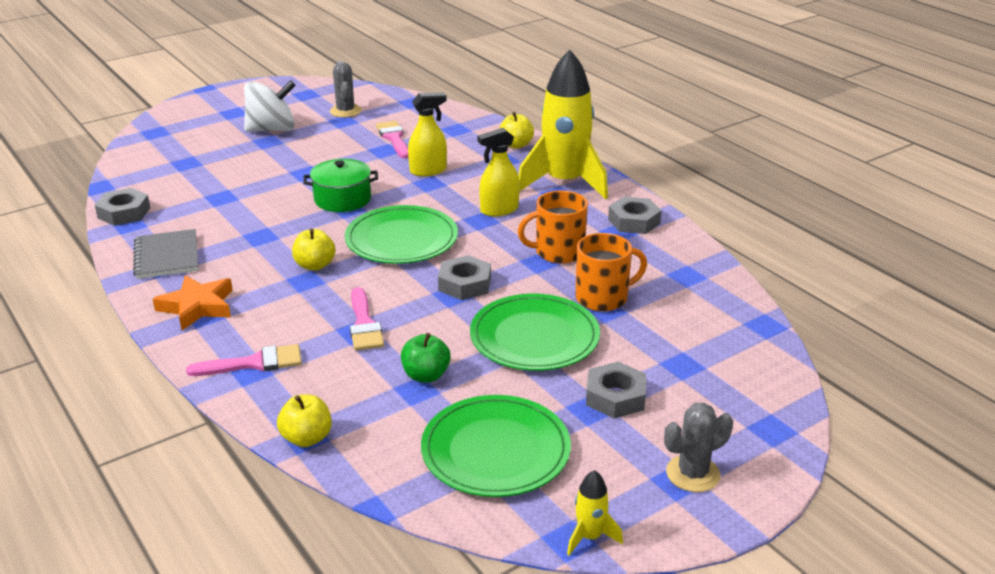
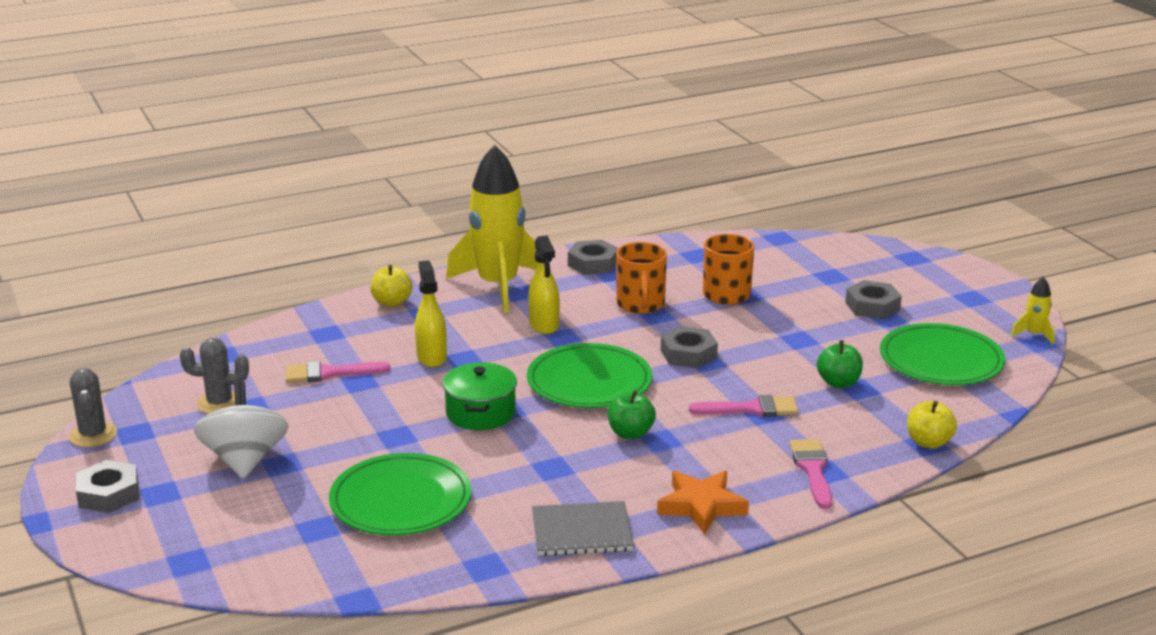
camera: 80 degrees left, 5 degrees down
(124, 213) = (451, 572): grey nut -> grey nut (109, 494)
(315, 265) = (630, 433): yellow apple -> green apple
(534, 337) = (784, 329): green plate -> green plate (401, 500)
(693, 474) = (964, 291): grey cactus -> grey cactus (93, 435)

